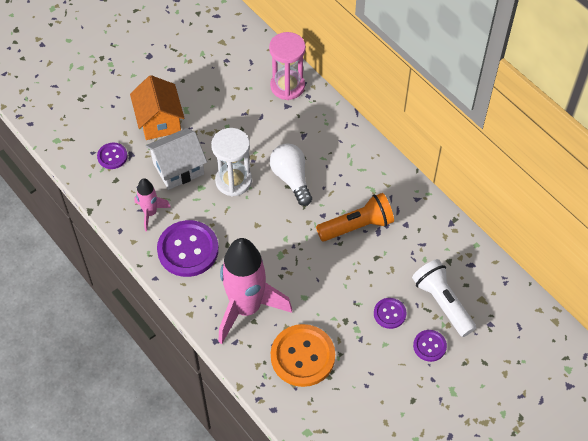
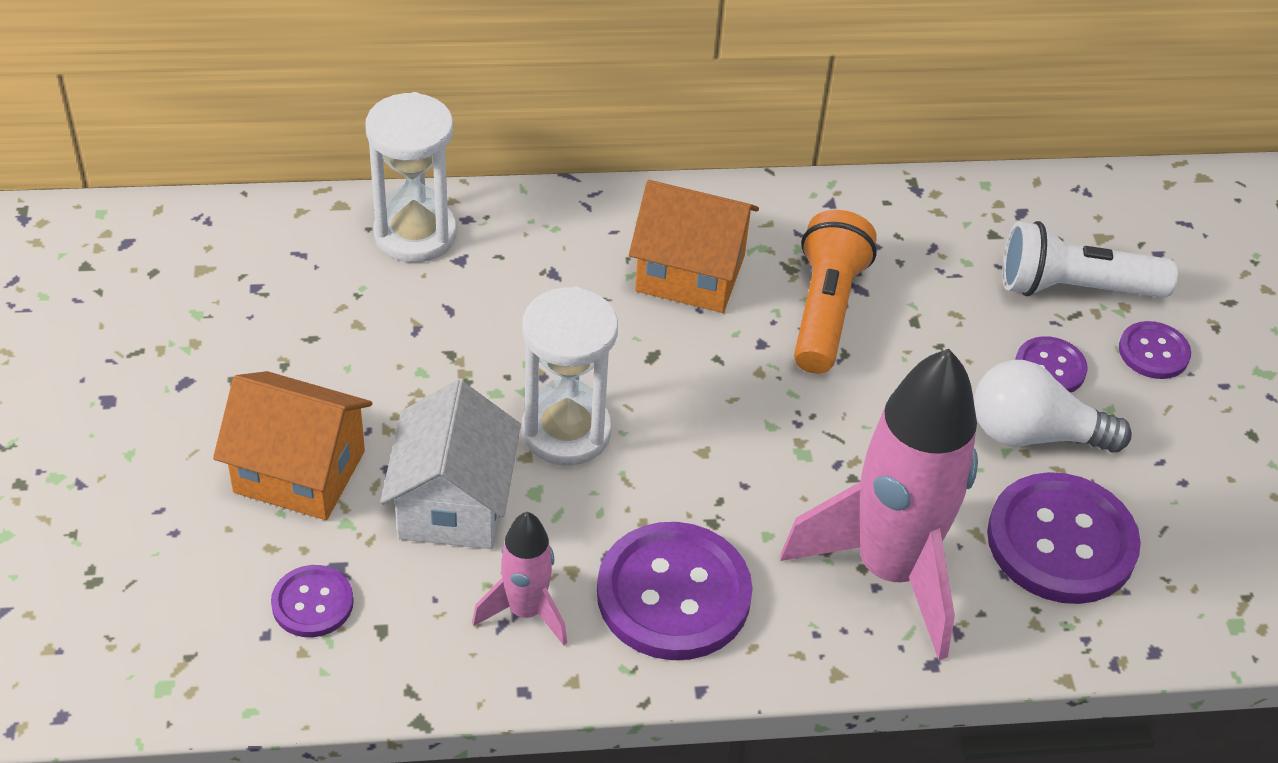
camera: 60 degrees left, 10 degrees down
(287, 86) = (415, 234): pink hourglass -> white hourglass
(291, 178) = (638, 343): white light bulb -> white light bulb (1033, 434)
(302, 356) = (1061, 541): orange button -> purple button
(339, 175) = (690, 273): none -> orange house

